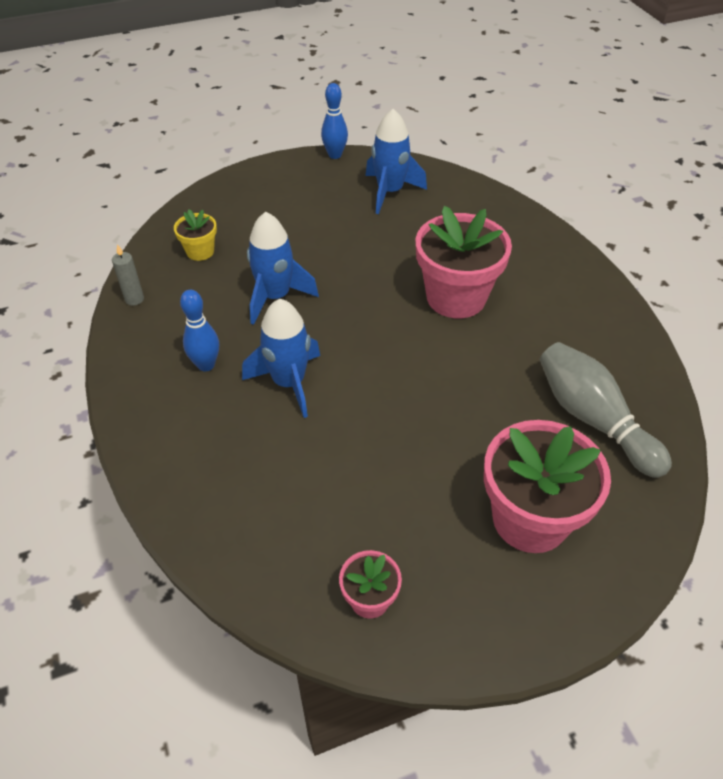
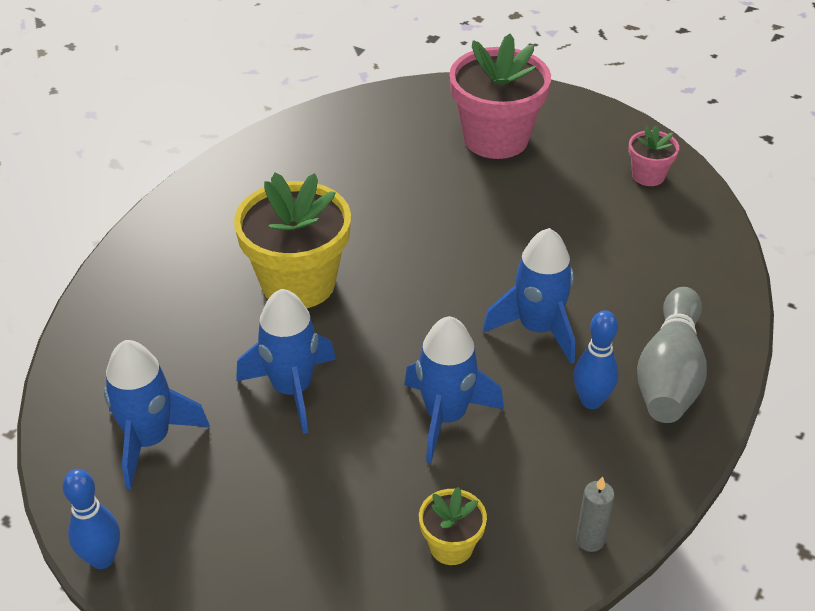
camera: 130 degrees left, 5 degrees down
(367, 252) = (292, 389): none -> blue rocket
(456, 297) = (298, 283): pink flower pot -> yellow flower pot
(593, 419) = (365, 146): grey bowling pin -> grey bowling pin (670, 374)

